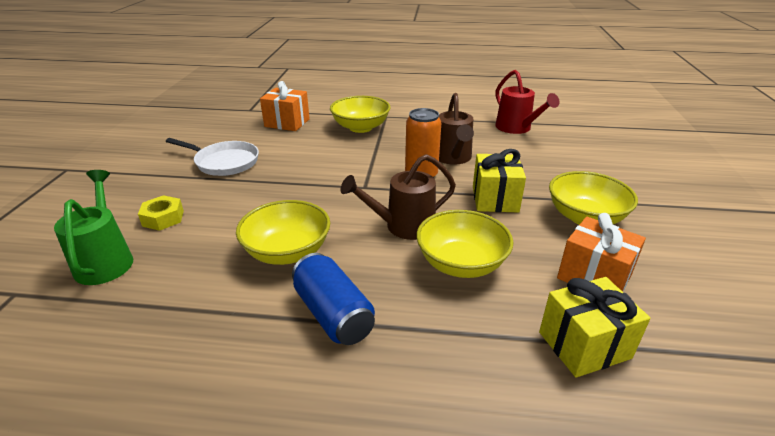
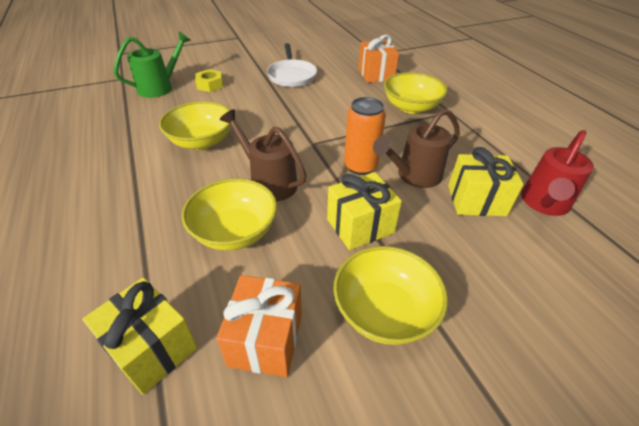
camera: 60 degrees right, 10 degrees up
(333, 314) = (143, 185): blue can -> none
(498, 147) = (476, 200): none -> yellow gift

